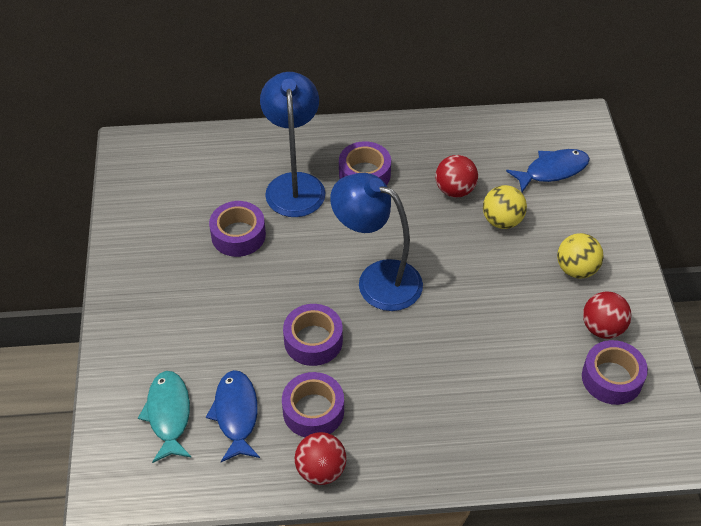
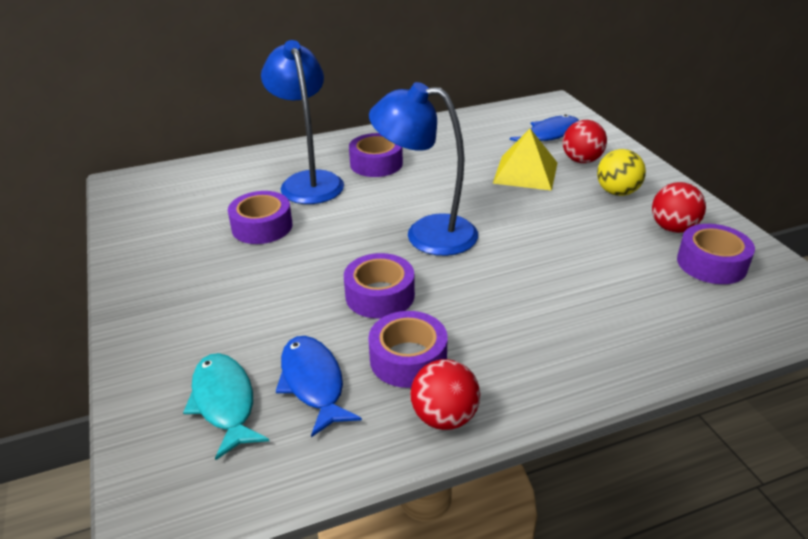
camera: 15 degrees left, 15 degrees down
(455, 190) = (469, 160): red ball -> red ball (581, 160)
(502, 221) = (525, 172): yellow ball -> yellow pyramid

